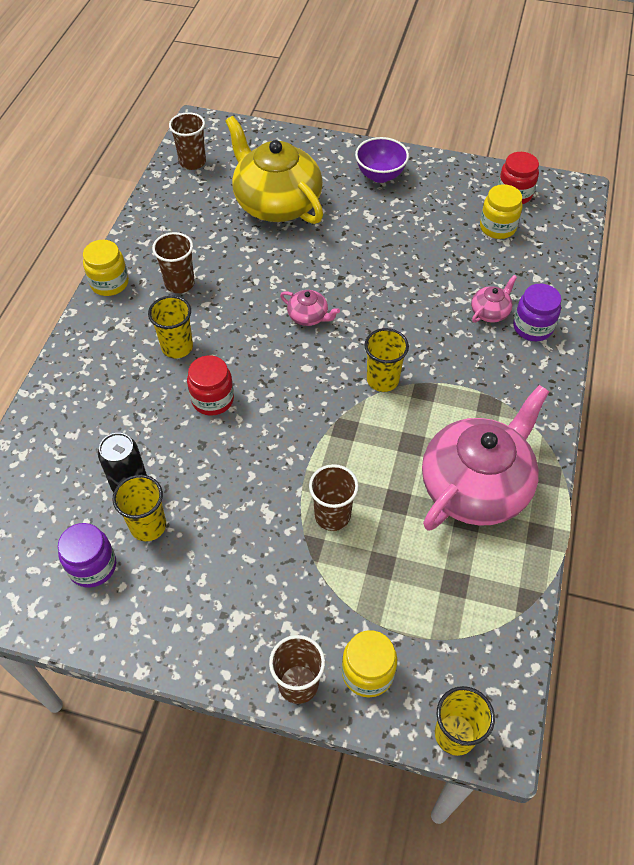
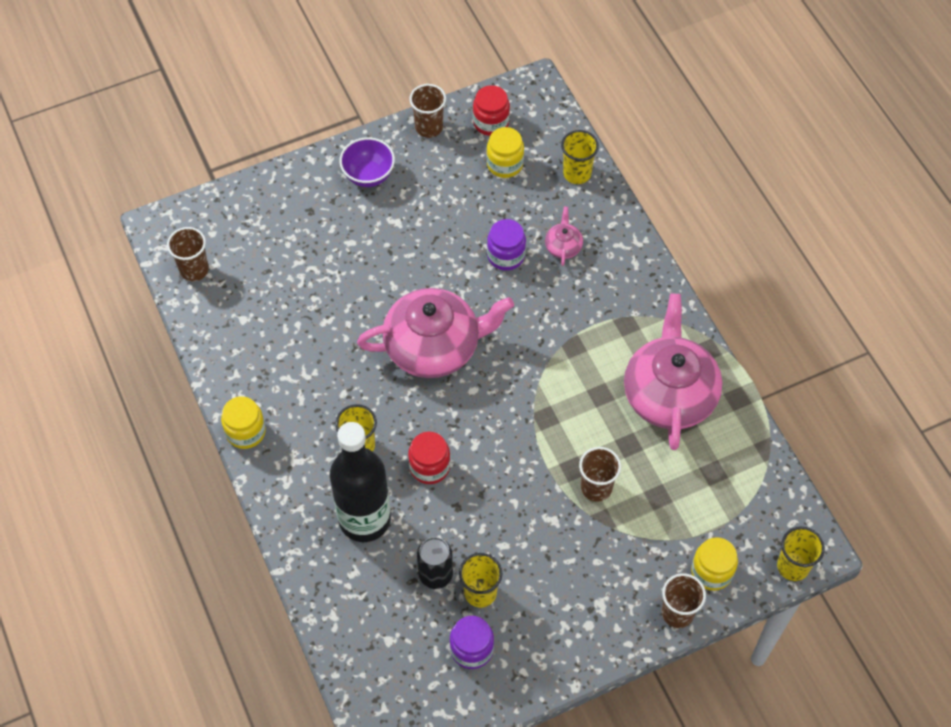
camera: 40 degrees left, 5 degrees up
(123, 402) = (364, 519): none -> black bottle
(179, 283) = (304, 391): brown cup -> brown cup (429, 127)
(276, 203) = (308, 261): yellow teapot -> none
(308, 316) = (434, 346): pink teapot -> pink teapot, size x2.40
(382, 380) = (537, 359): yellow cup -> yellow cup (577, 173)
(532, 327) = (603, 238): purple jar -> purple jar (506, 256)

